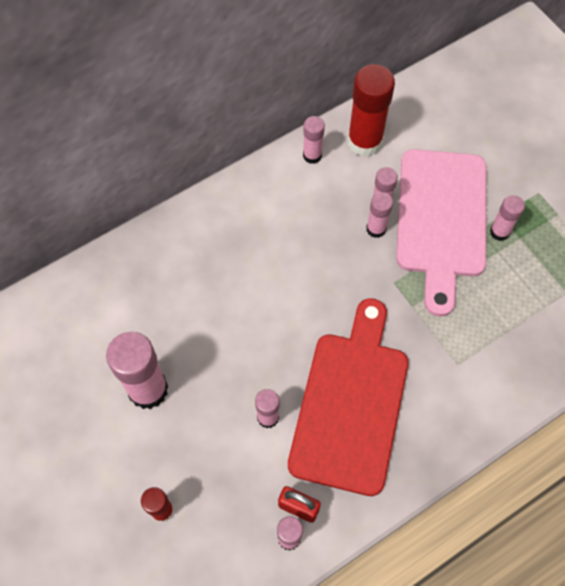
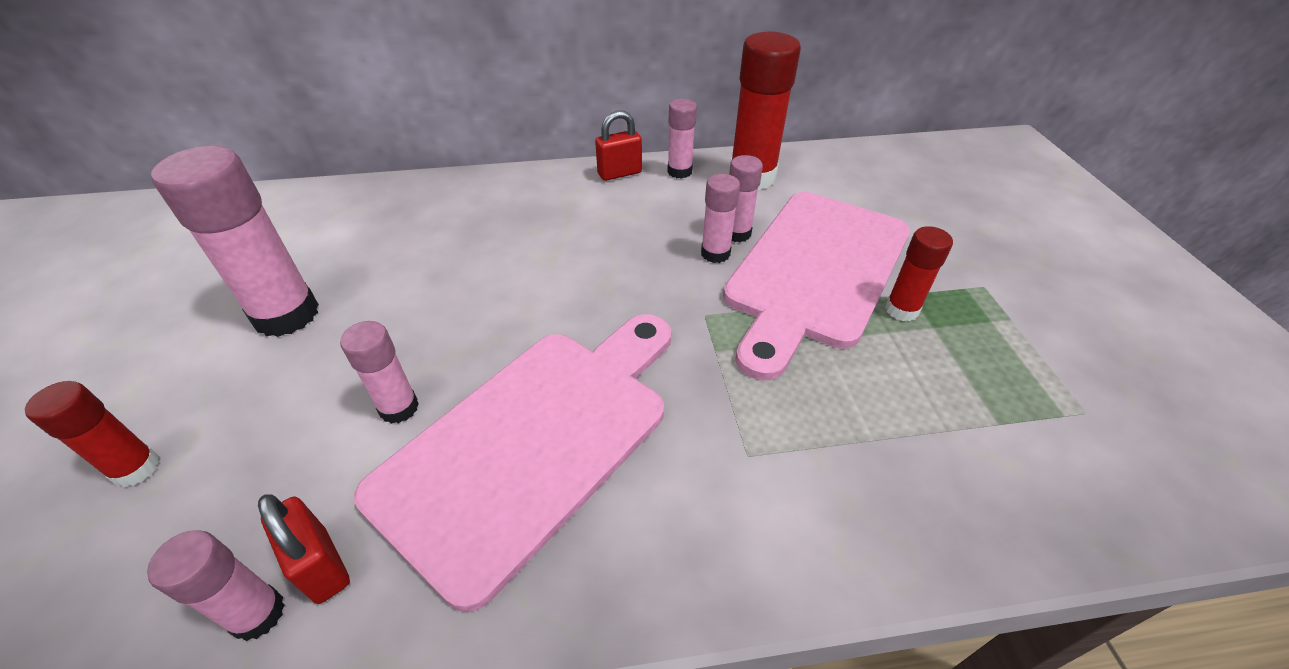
camera: 25 degrees right, 20 degrees down
(271, 174) = (619, 173): none -> red padlock
(351, 404) = (533, 441): red cutting board -> pink cutting board
(499, 232) = (901, 310): pink glue stick -> red glue stick

